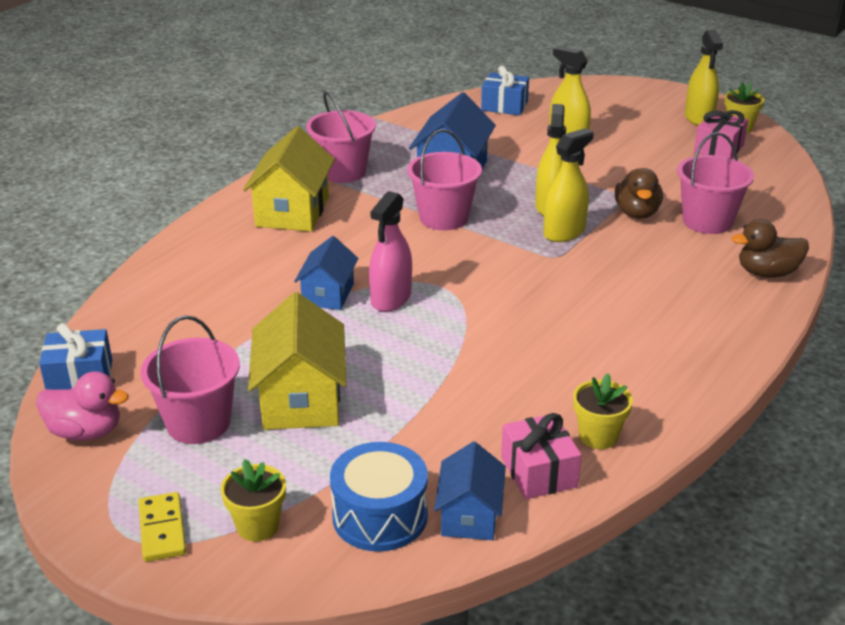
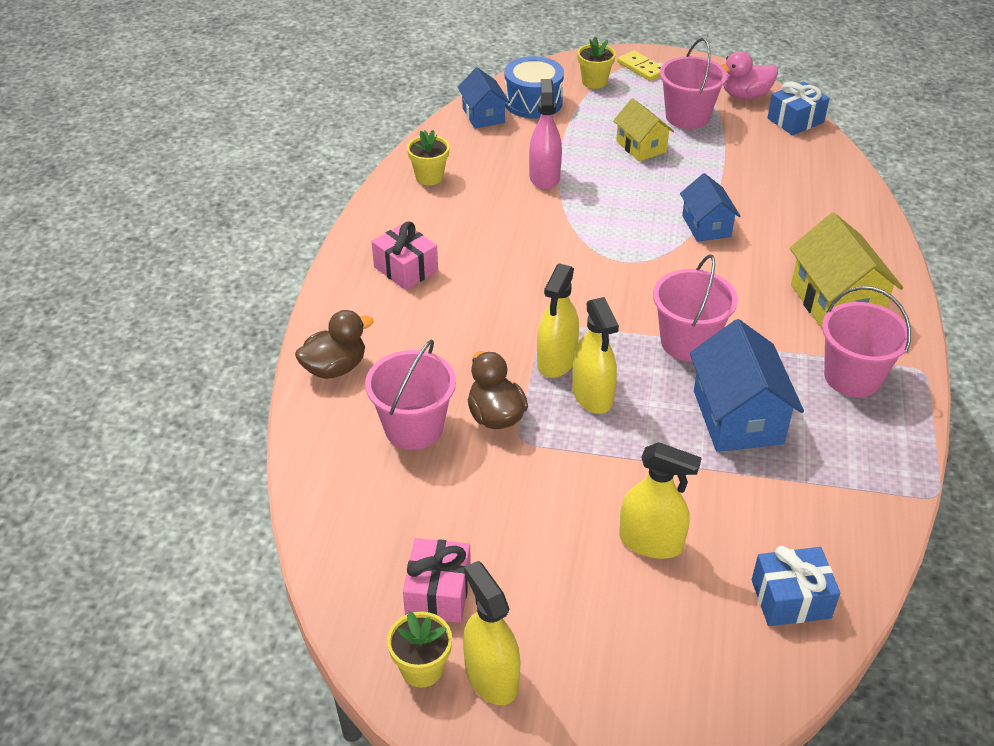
camera: 155 degrees right, 10 degrees up
(301, 399) = (641, 147): yellow house -> yellow house, size x0.62
(391, 298) = (653, 237): pink spray bottle -> pink spray bottle (544, 177)
(538, 472) = (457, 146): pink gift -> pink gift (406, 269)

